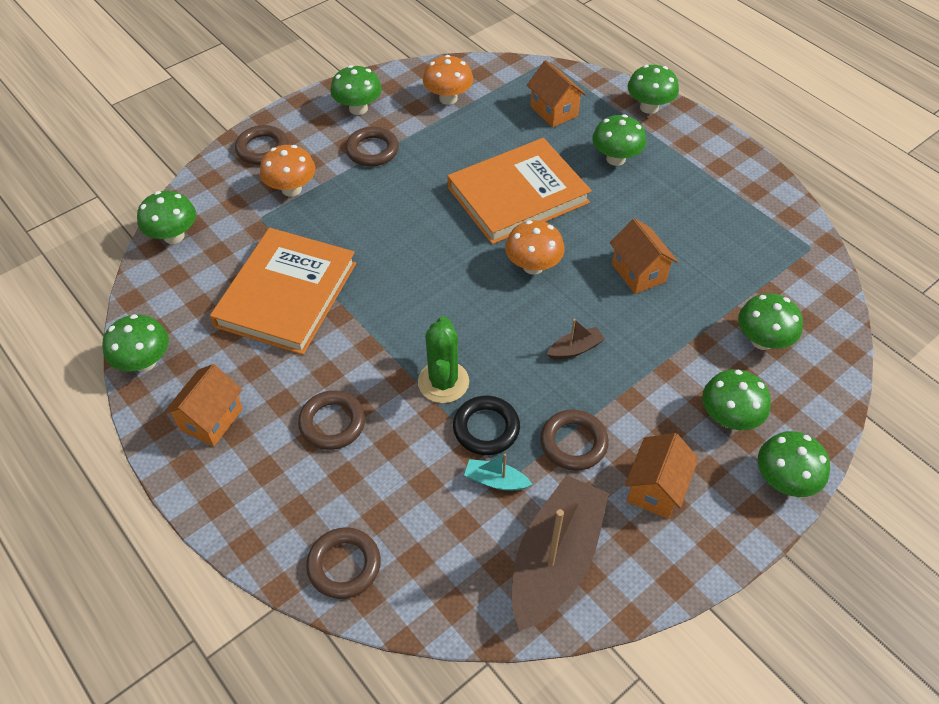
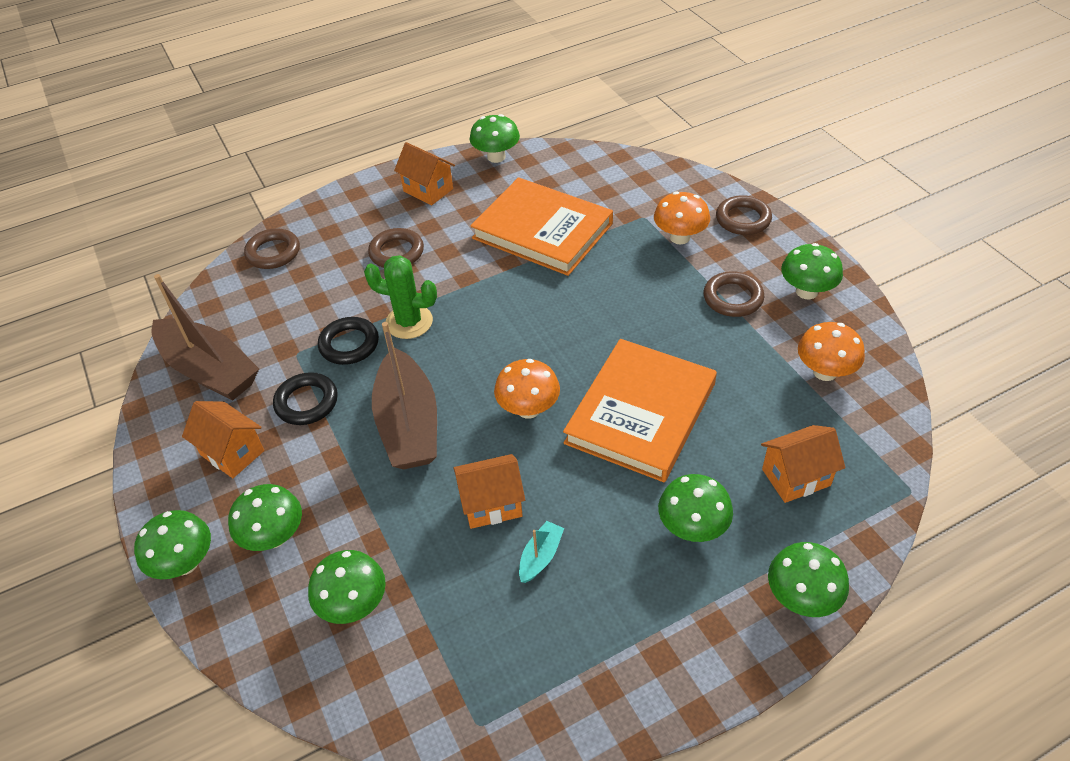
camera: 105 degrees right, 5 degrees down
(174, 236) = (630, 167): green mushroom -> none
(496, 480) = (297, 344): turquoise boat -> turquoise boat (540, 557)
(518, 195) = (641, 413): orange book -> orange book turned 45 degrees clockwise
(573, 443) = (306, 402): brown ring -> black ring
(575, 349) = (408, 424): brown boat -> brown boat, size x2.35

